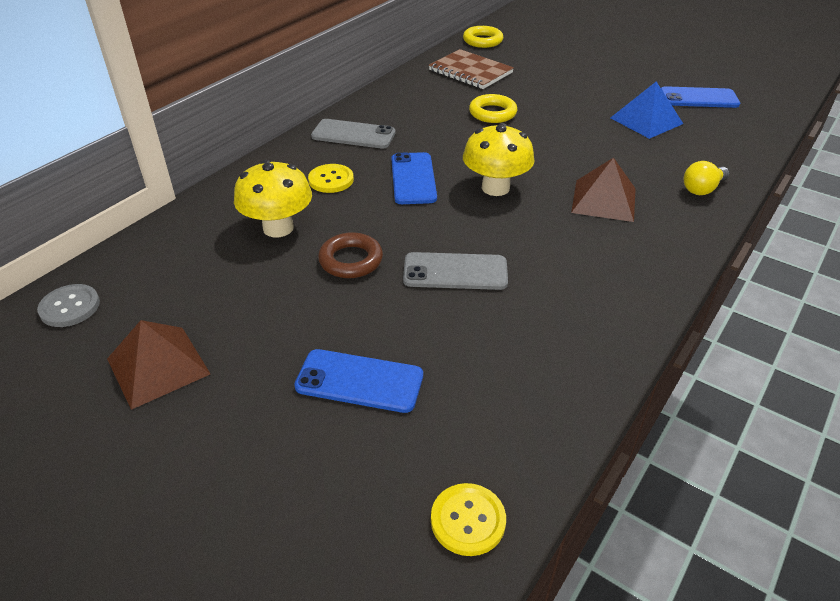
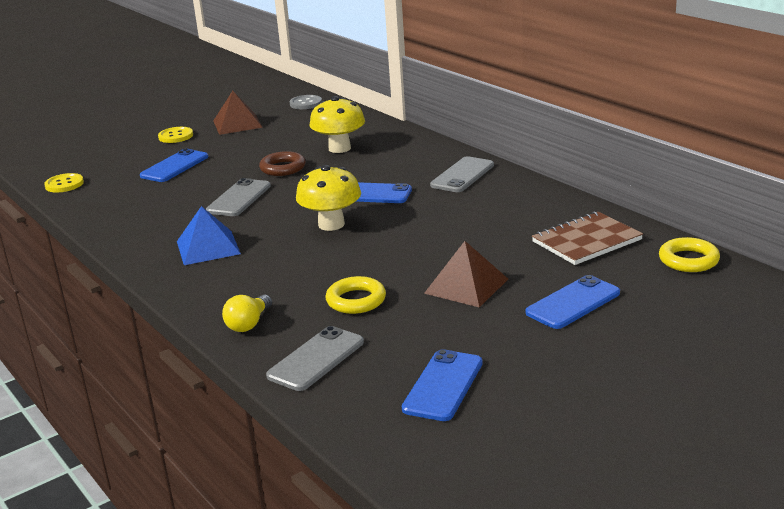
camera: 110 degrees right, 15 degrees down
(331, 180) = (391, 165): yellow button -> yellow button (176, 136)
(492, 113) = (472, 240): yellow ring -> yellow ring (356, 300)
(565, 69) = (573, 303): none -> blue phone
(604, 200) = (274, 269): brown pyramid -> brown pyramid (466, 286)
(646, 120) = (405, 328): blue pyramid -> blue pyramid (208, 247)
(702, 189) = (249, 324): yellow light bulb -> yellow light bulb turned 135 degrees counterclockwise
(717, 147) = (316, 359): none -> grey phone

